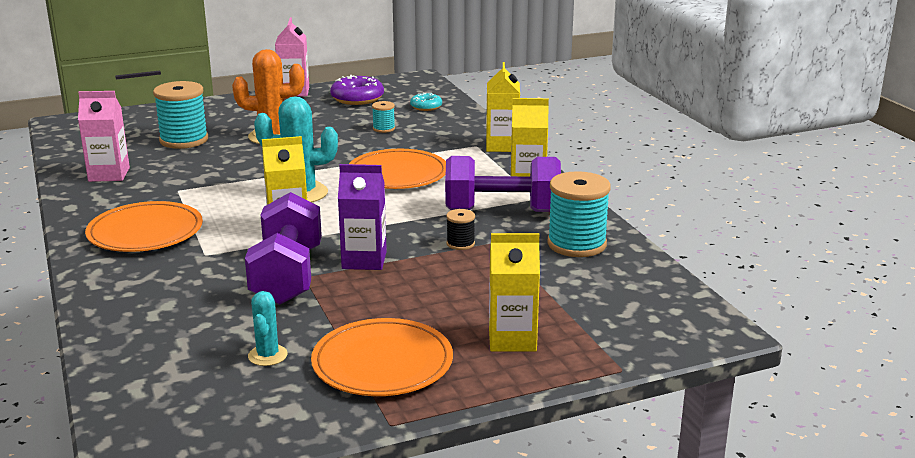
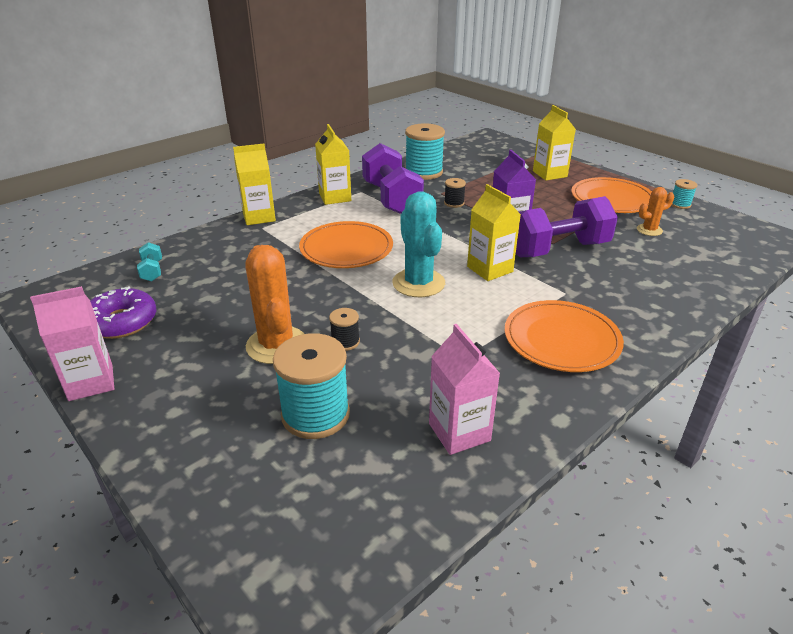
camera: 110 degrees left, 10 degrees up
(249, 156) = (345, 342): none -> black spool
(267, 355) = (649, 230): turquoise cactus -> orange cactus
(384, 129) = (229, 280): turquoise spool -> turquoise spool (680, 204)
(426, 107) = (152, 271): turquoise donut -> turquoise dumbbell

